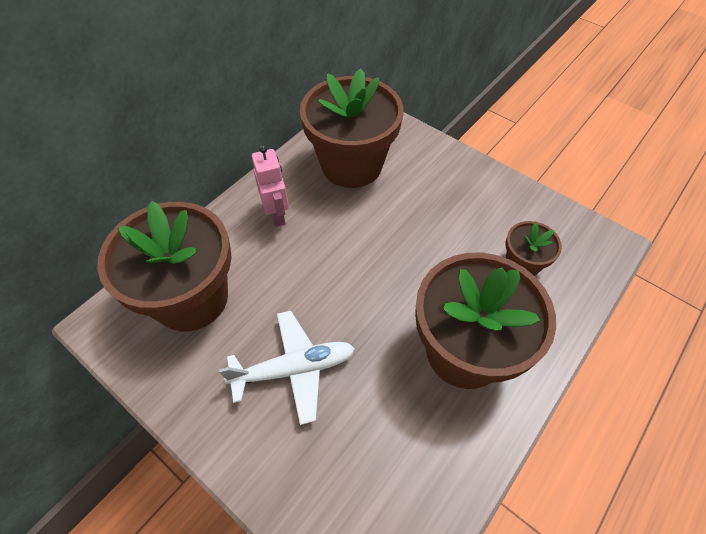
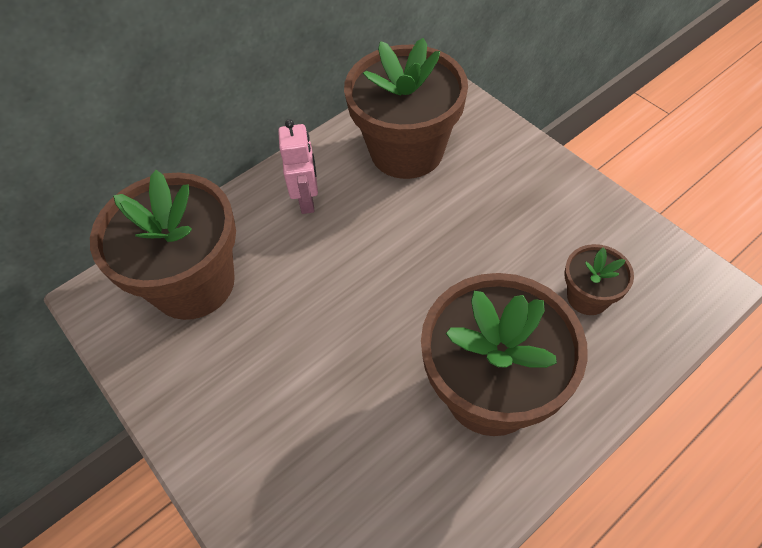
camera: 15 degrees right, 0 degrees up
(294, 369) = (288, 379): white plane -> none

